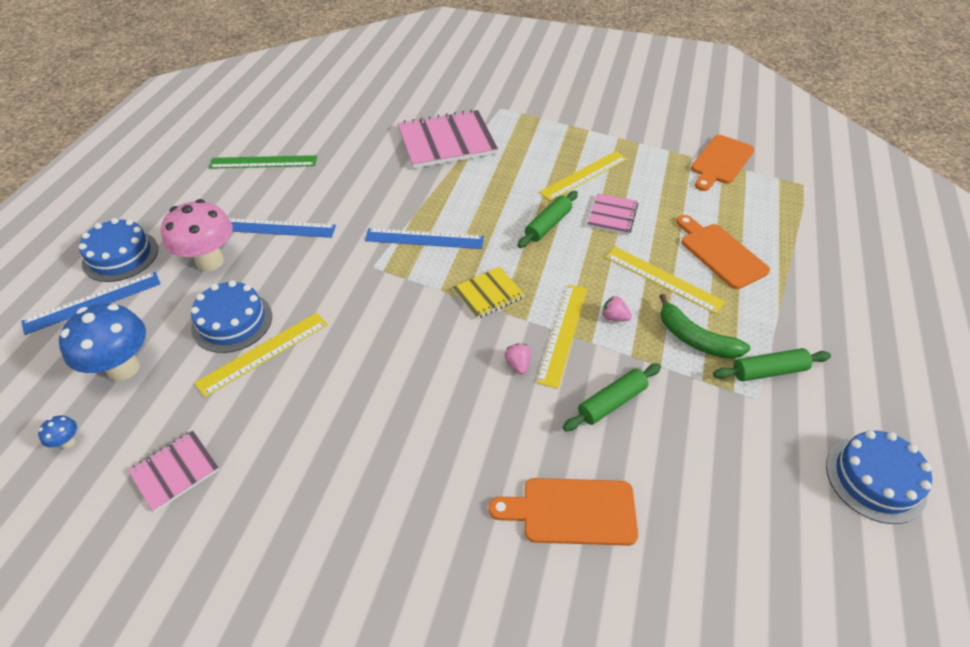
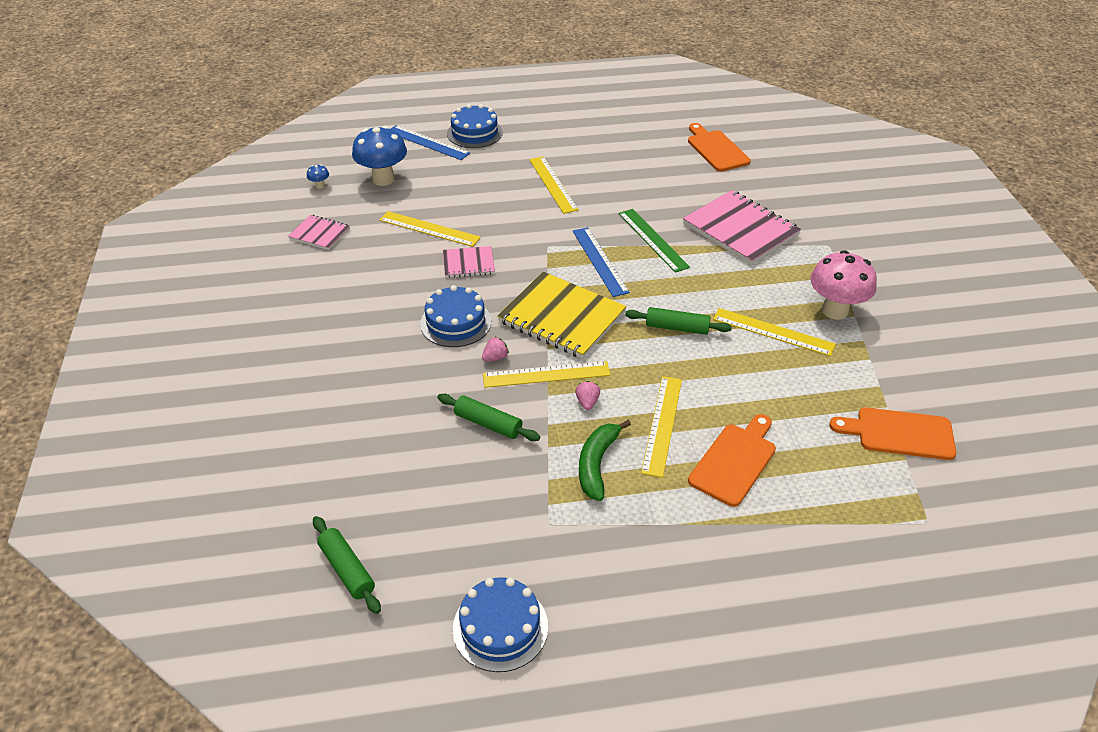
camera: 65 degrees right, 5 degrees down
(210, 261) = (496, 170): pink mushroom -> pink mushroom (835, 310)
(232, 322) = (448, 204): blue cake -> blue cake (455, 322)
(263, 162) = (621, 147): green ruler -> green ruler (653, 240)
(277, 228) = (553, 184): blue ruler -> yellow ruler
(488, 294) = (561, 317): yellow notebook -> yellow notebook, size x1.91
(572, 511) = (373, 426): orange cutting board -> orange cutting board (716, 149)
(612, 215) = (727, 367): pink notebook -> pink notebook (468, 263)
(768, 371) = (589, 526): green rolling pin -> green rolling pin (347, 569)

